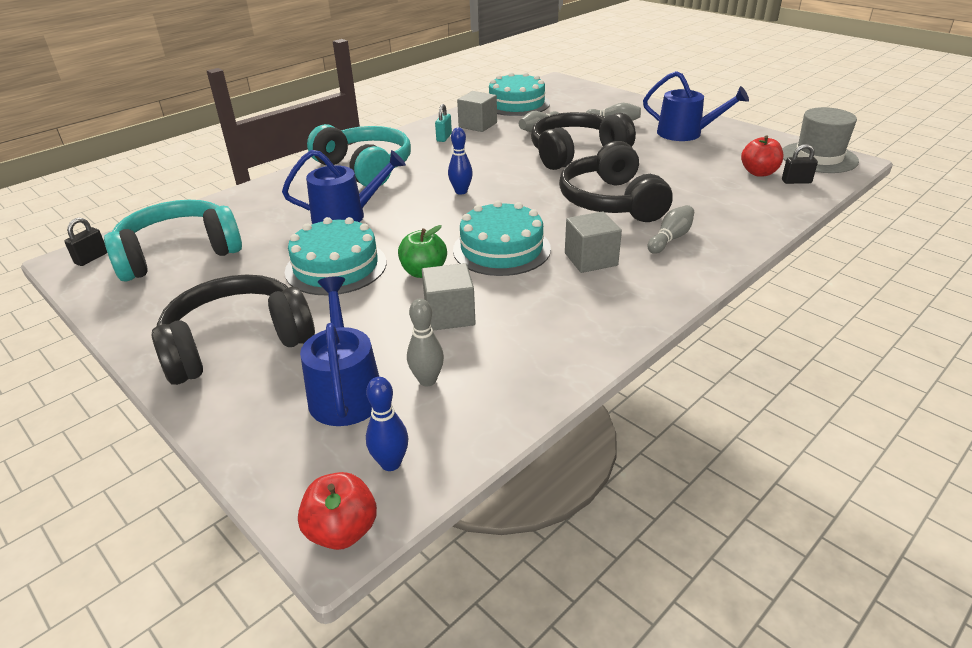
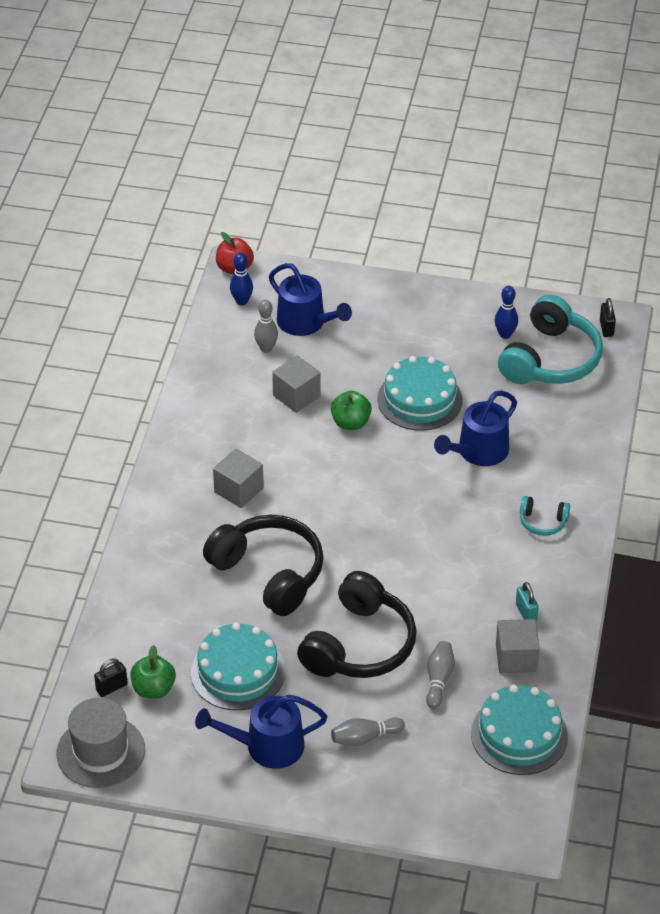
camera: 145 degrees right, 10 degrees up
(237, 343) = (405, 320): black headphones -> none
(365, 168) = (543, 522): turquoise headphones -> turquoise headphones, size x0.46
(461, 191) = (415, 527): blue bowling pin -> blue bowling pin (505, 334)
(501, 249) = (315, 471): turquoise cake -> turquoise cake (238, 672)
(670, 238) = (190, 543): grey bowling pin -> none
(759, 173) = (153, 689): red apple -> green apple

